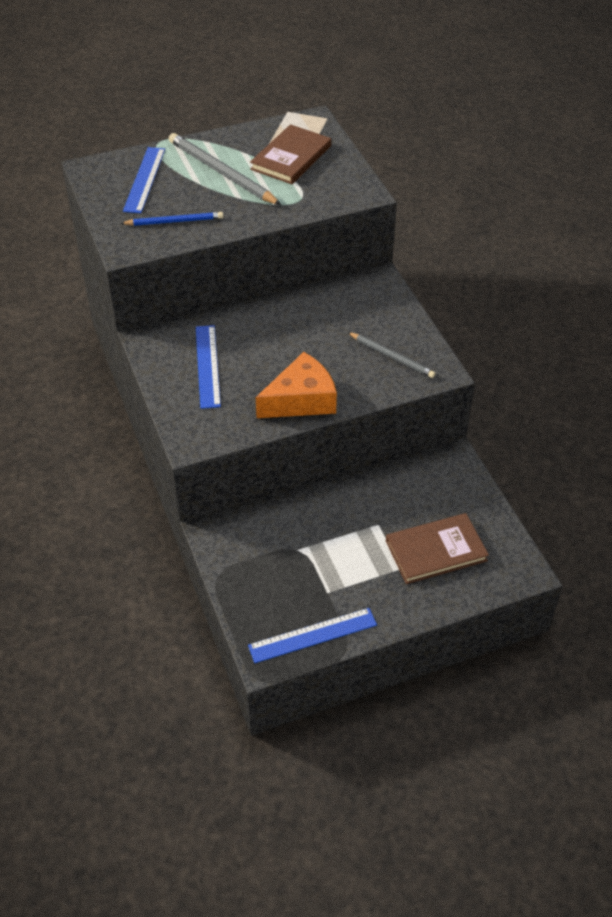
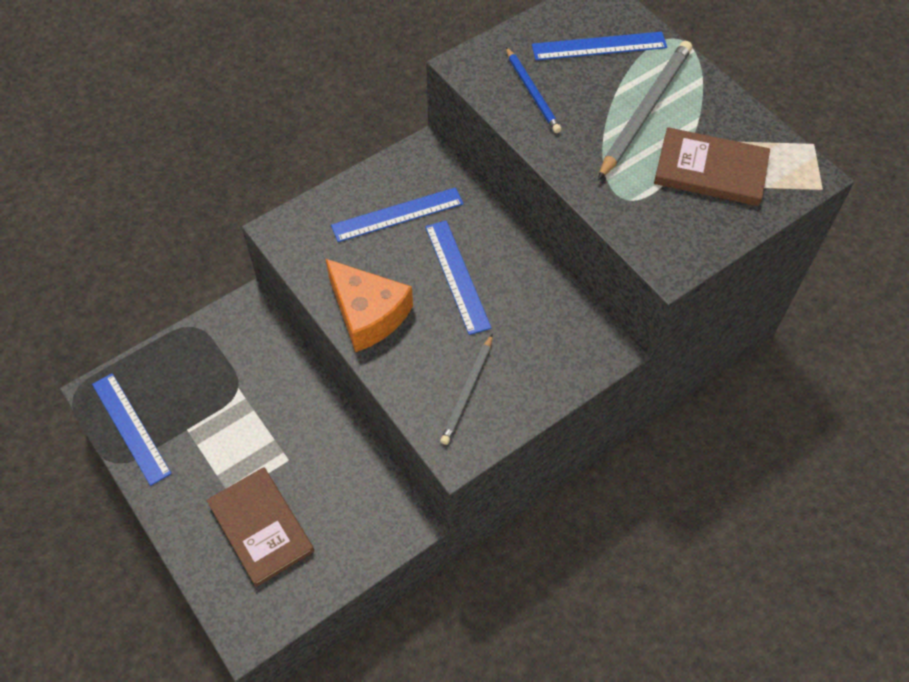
camera: 75 degrees right, 10 degrees up
(284, 342) = (457, 276): none -> blue ruler

